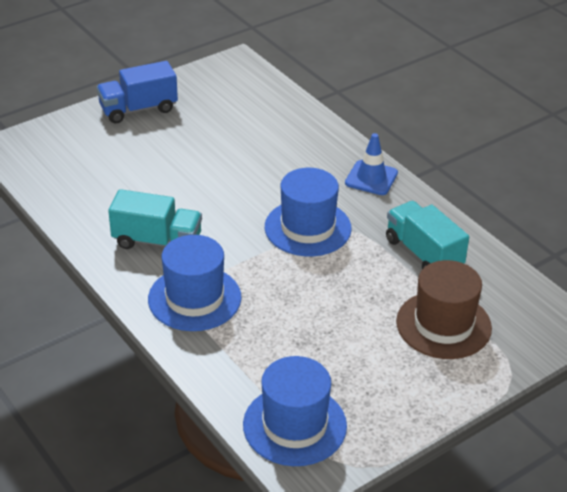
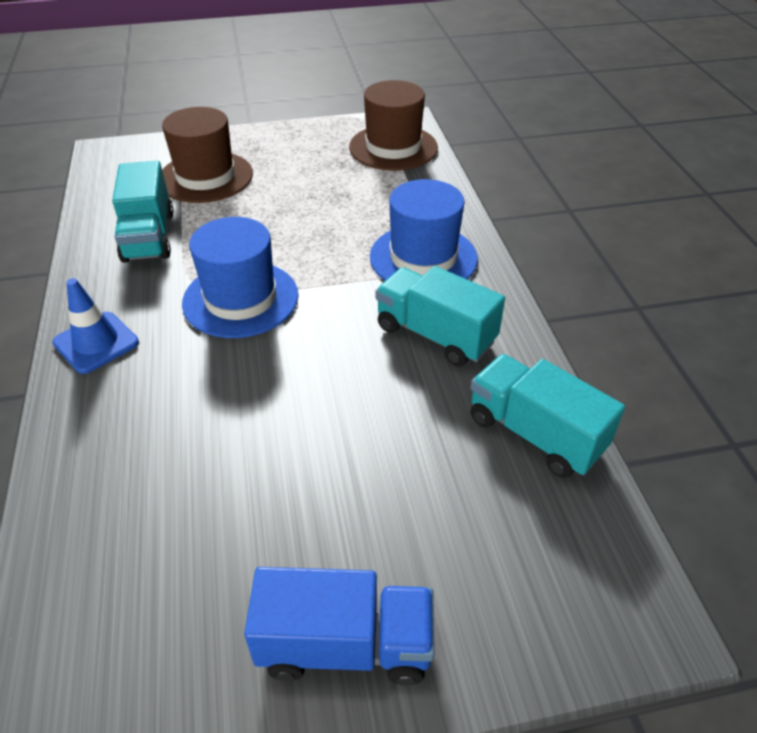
camera: 155 degrees left, 5 degrees up
(74, 202) = (535, 434): none -> turquoise truck
(294, 425) = (393, 147): blue hat -> brown hat

